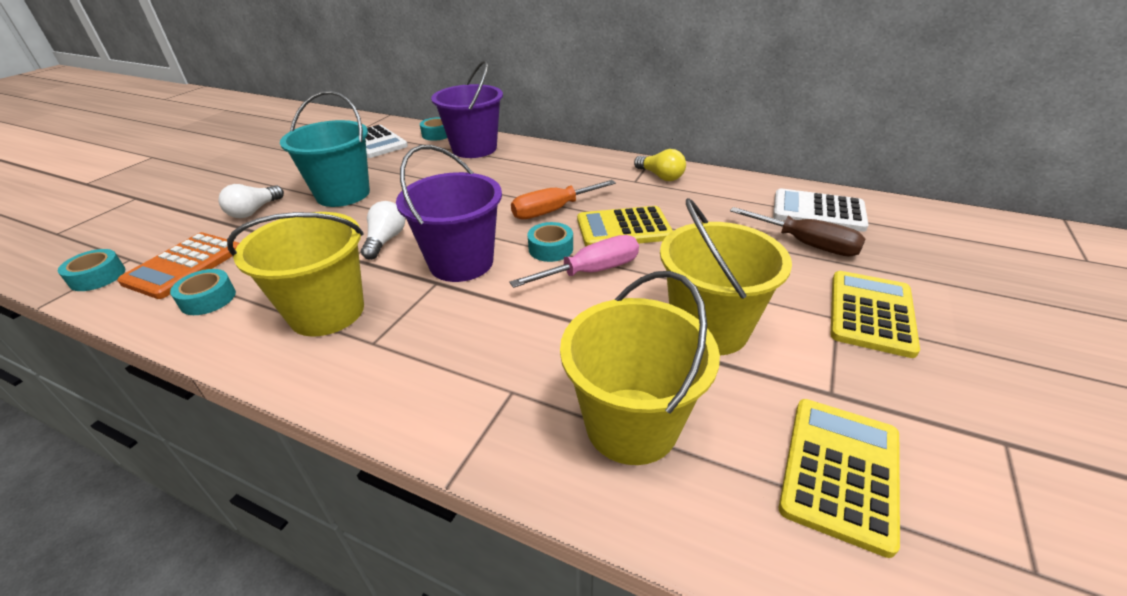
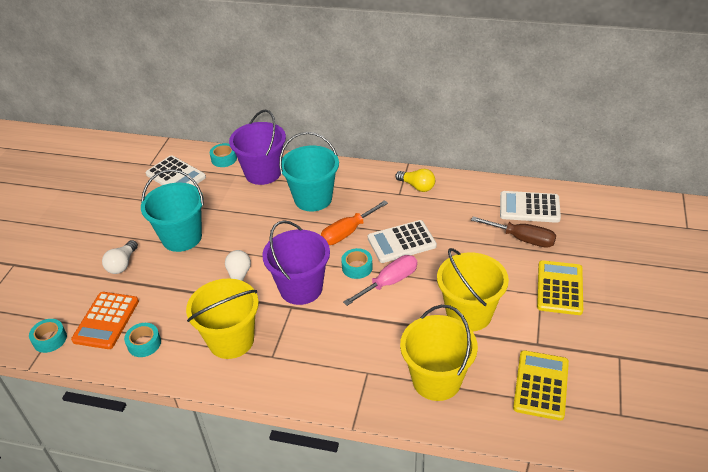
camera: 10 degrees left, 5 degrees up
(522, 175) = (313, 198): none -> turquoise bucket
(623, 228) = (401, 242): yellow calculator -> white calculator

